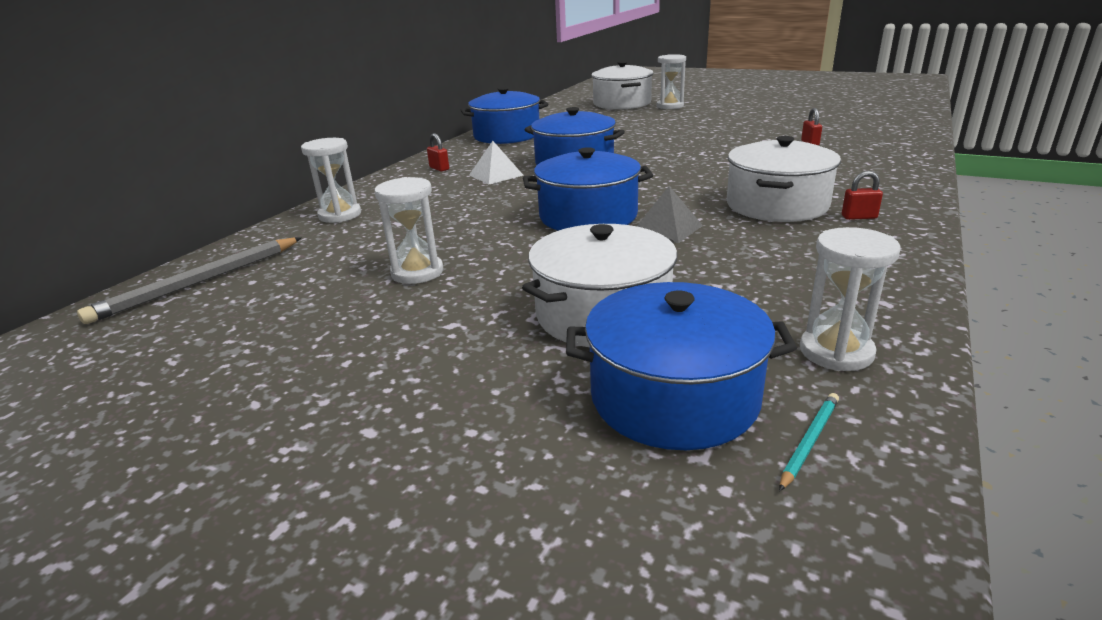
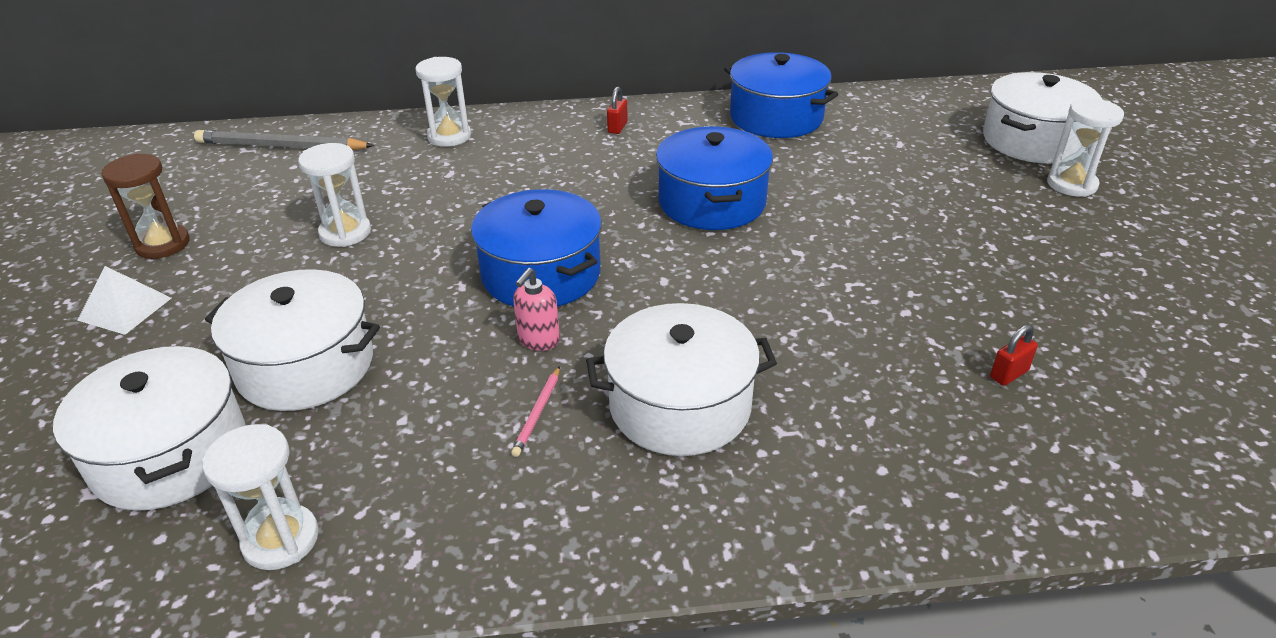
camera: 55 degrees right, 10 degrees up
(271, 368) = (163, 244): none -> brown hourglass
(496, 175) = (625, 168): white pyramid -> white pyramid (125, 309)
(667, 229) = (538, 340): grey pyramid -> pink soap dispenser
(674, 397) = (170, 454): blue pot -> white pot
(750, 241) = (538, 413): none -> pink pencil
(809, 441) = (118, 551): turquoise pencil -> none
(859, 217) = (686, 491): red padlock -> none

